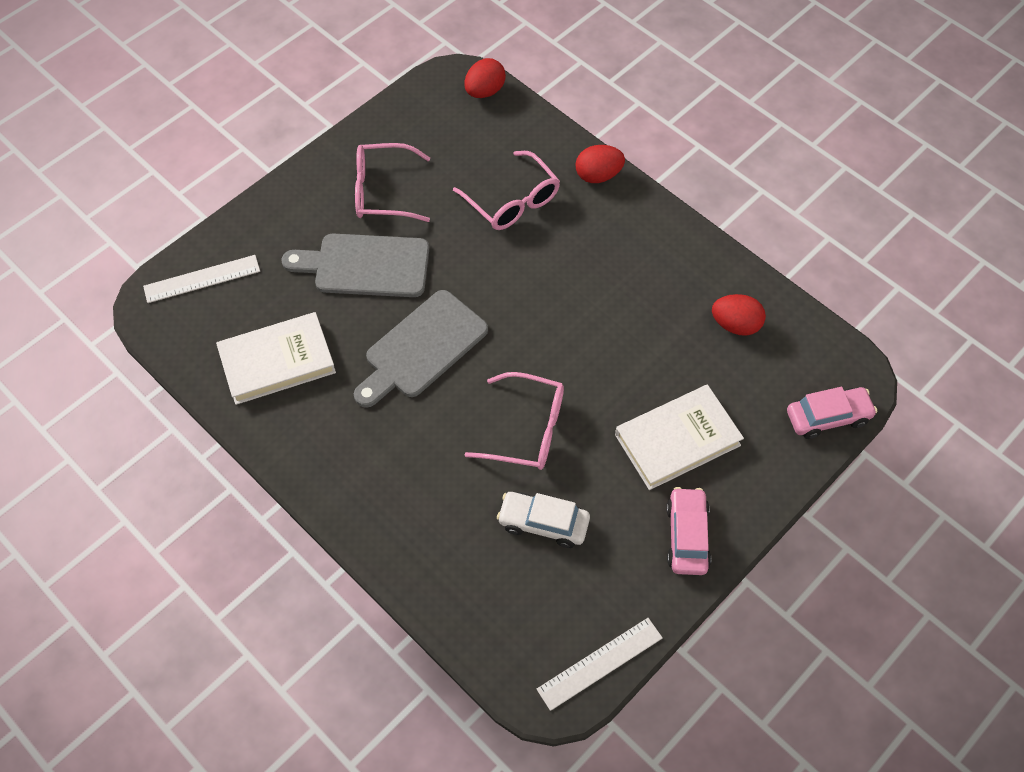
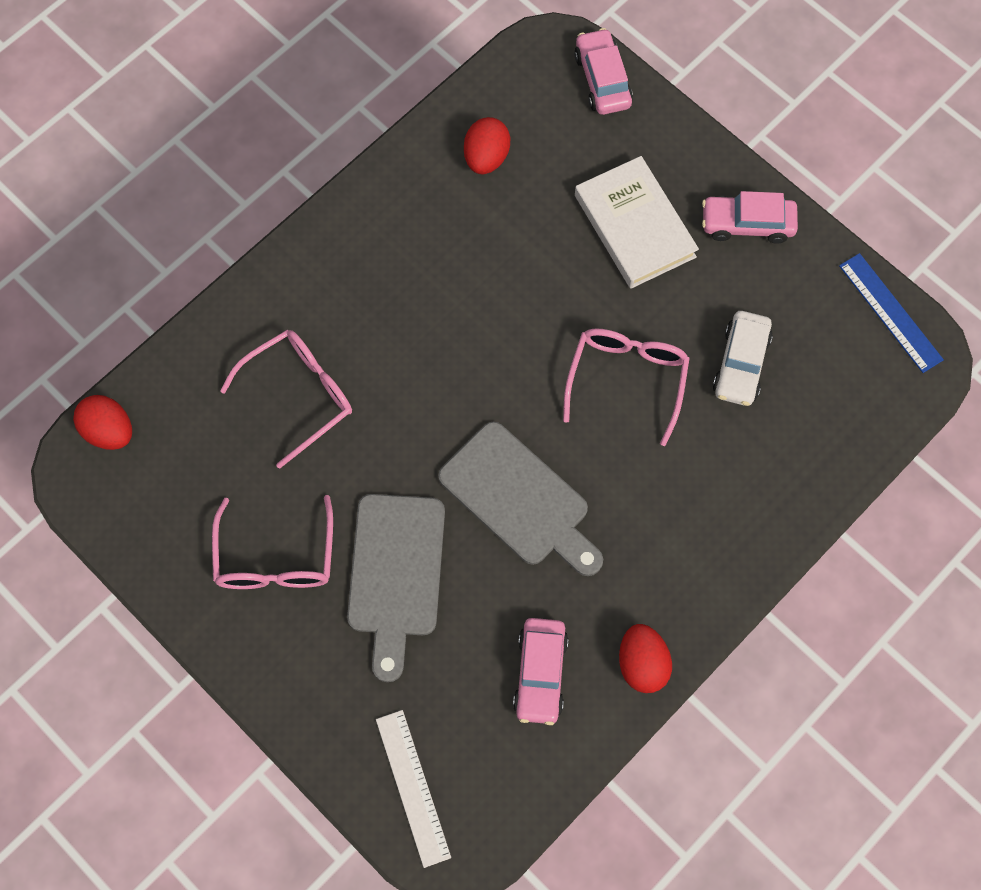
camera: 90 degrees left, 10 degrees up
(277, 362) = (540, 673): white book -> pink car
(598, 175) = (263, 293): red egg -> red egg (642, 664)
(600, 663) = (890, 312): white ruler -> blue ruler

